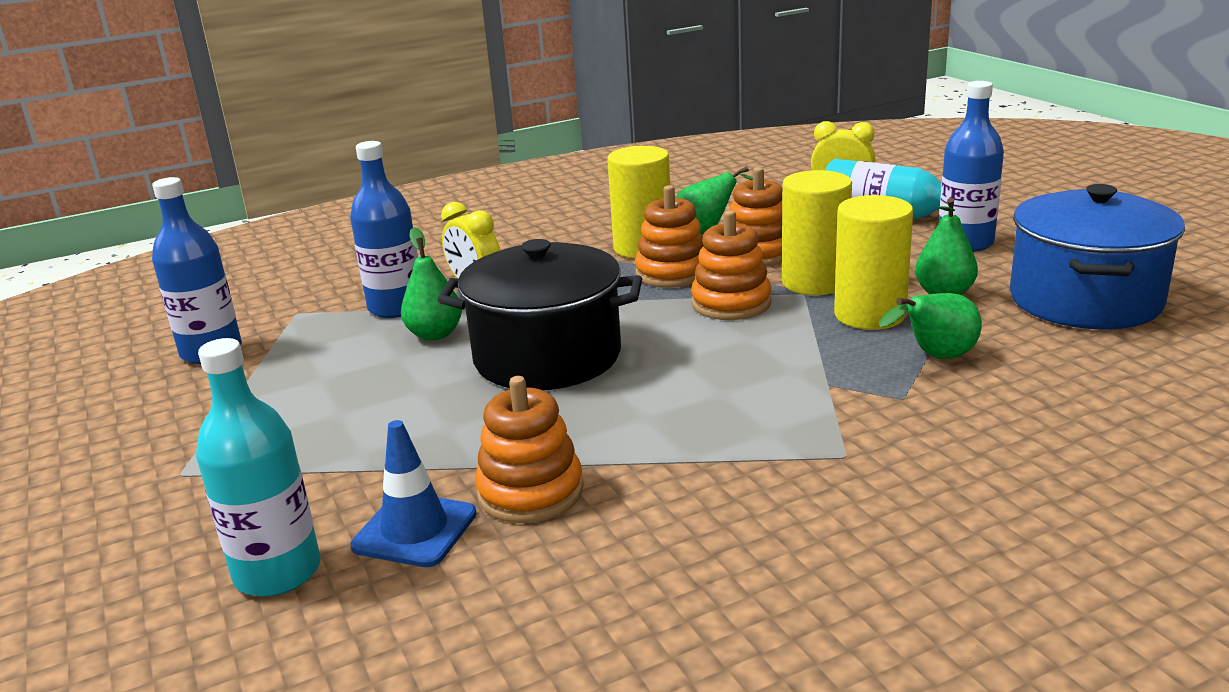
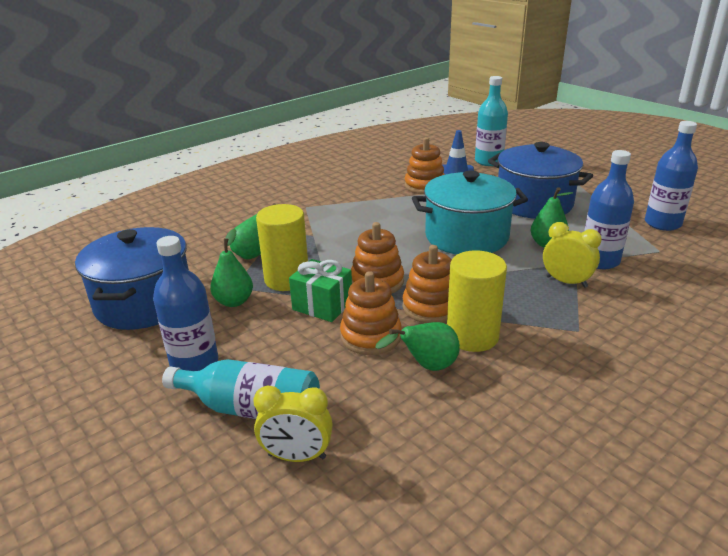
camera: 165 degrees right, 5 degrees up
(351, 413) = (534, 203): none -> blue pot
(547, 357) = (466, 237): black pot -> turquoise pot
(814, 282) = (322, 305): yellow cylinder -> green gift

